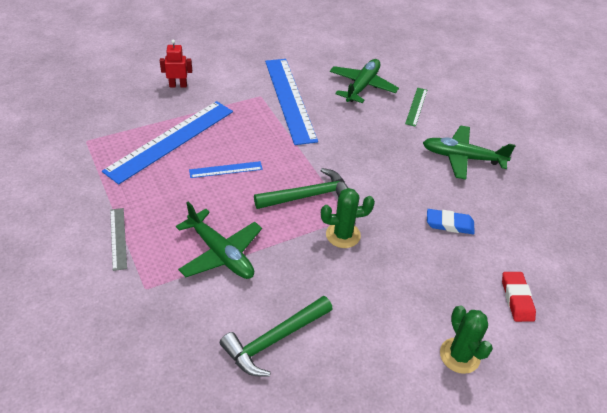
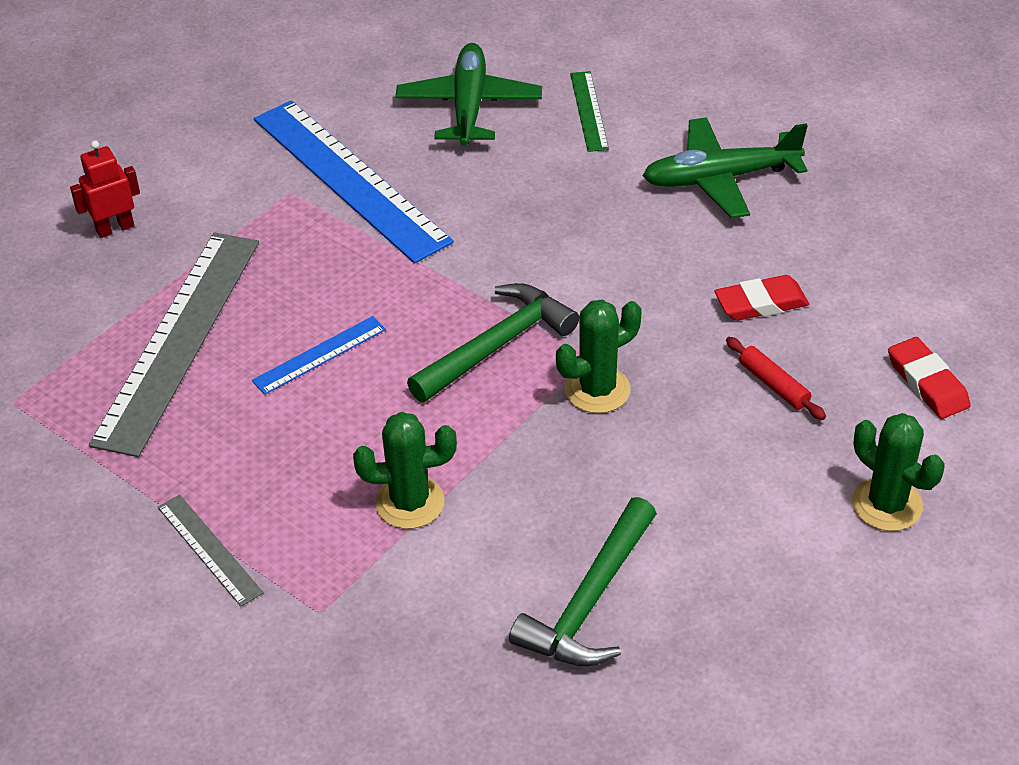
camera: 20 degrees left, 0 degrees up
(171, 140) = (178, 339): blue ruler -> grey ruler
(220, 253) = (410, 502): green plane -> green cactus
(433, 267) = (773, 385): none -> red rolling pin
(449, 224) = (761, 303): blue eraser -> red eraser

